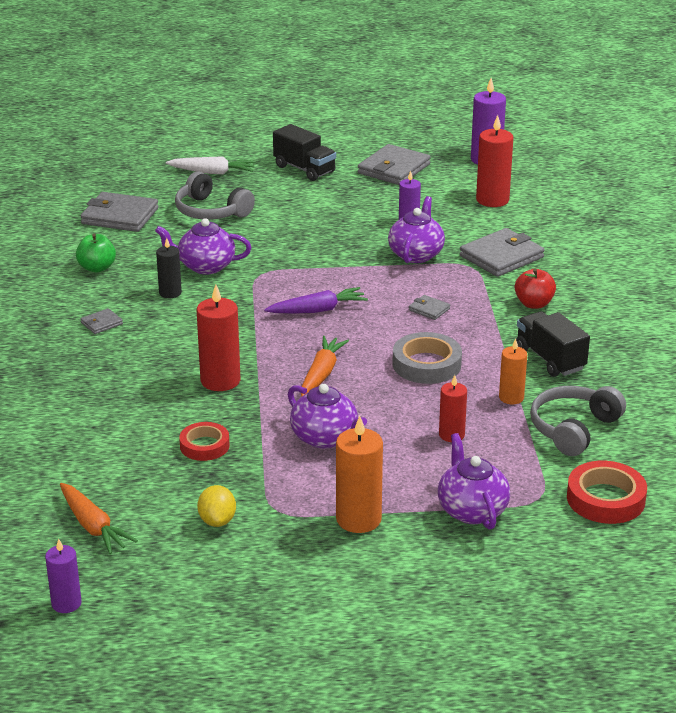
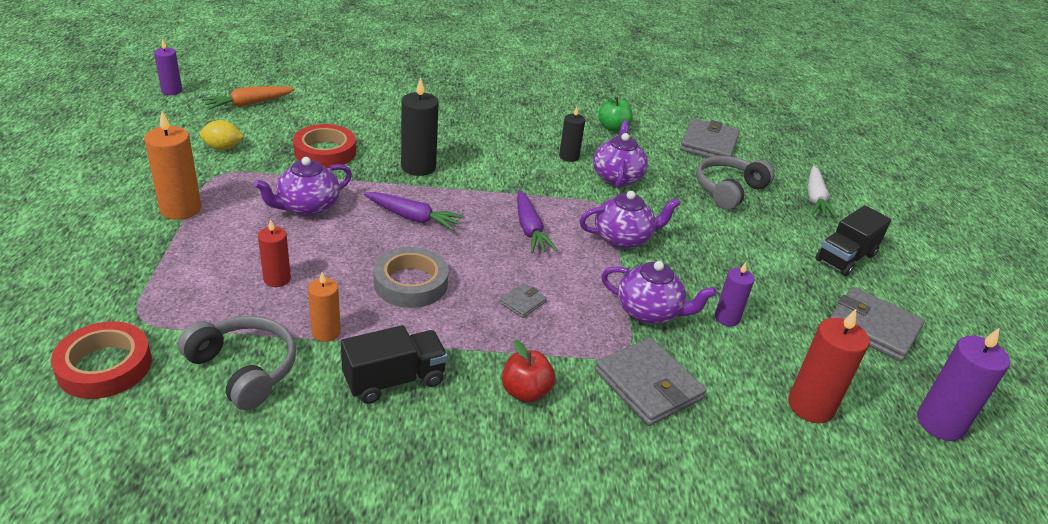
camera: 90 degrees right, 5 degrees up
(101, 323) = (521, 124): grey wallet -> none
(204, 446) = (325, 152): red tape -> red tape, size x1.50
(220, 380) = (418, 167): red candle -> black candle
(321, 374) = (413, 218): orange carrot -> purple carrot
(471, 510) = (150, 271): purple teapot -> purple teapot (623, 239)

